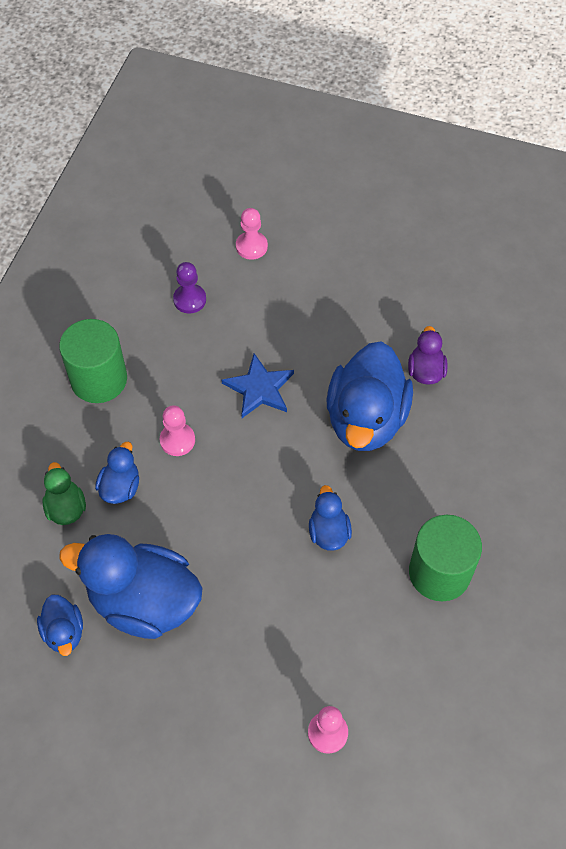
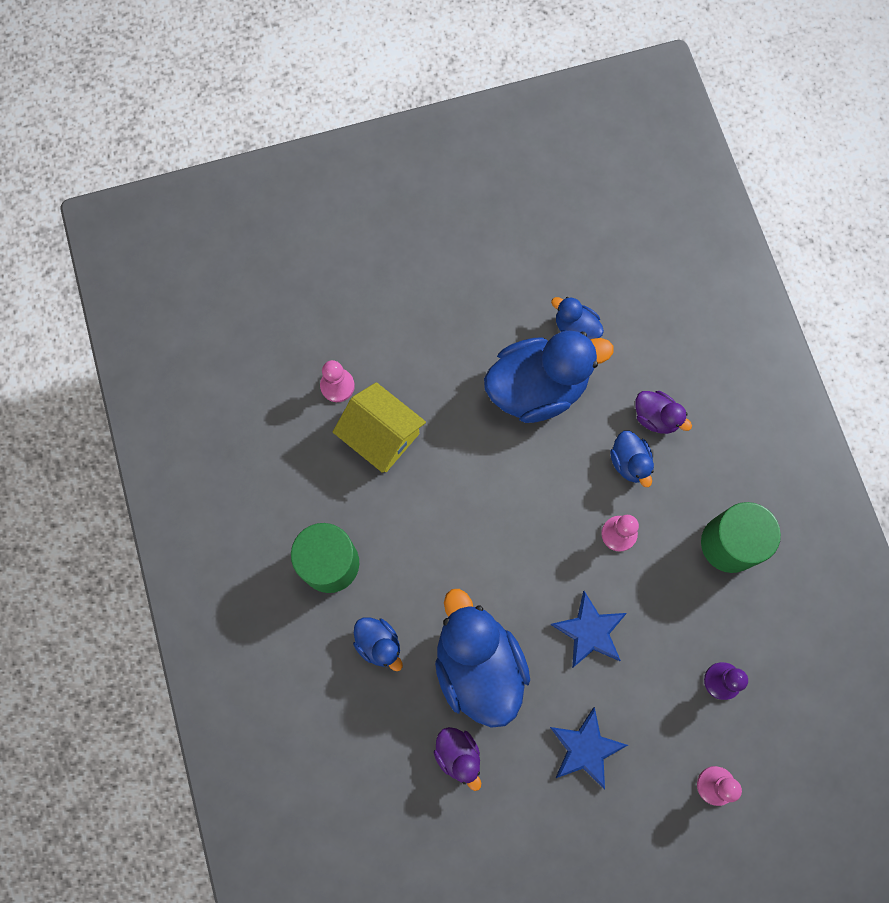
camera: 145 degrees right, 15 degrees up
(66, 508) = (656, 417): green duck -> purple duck
(318, 654) = (381, 435): none -> yellow house
(325, 319) = (585, 749): none -> blue star
(328, 532) = (439, 538): blue duck -> blue duck (379, 644)

